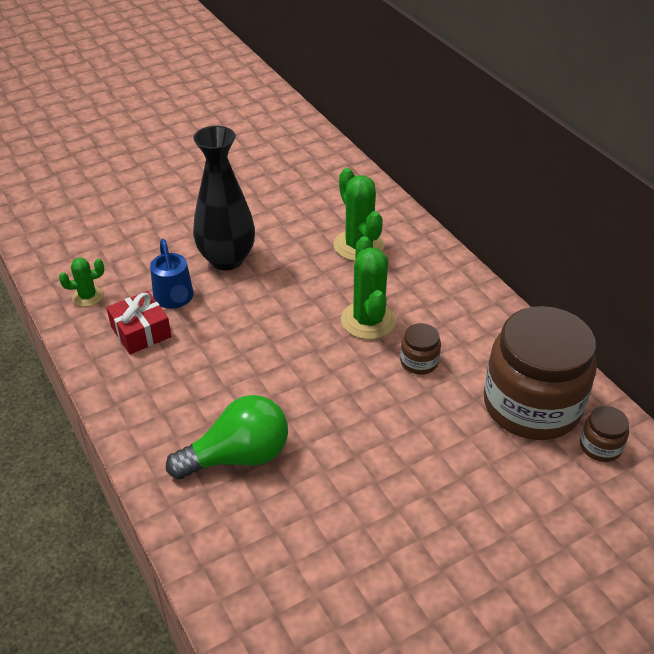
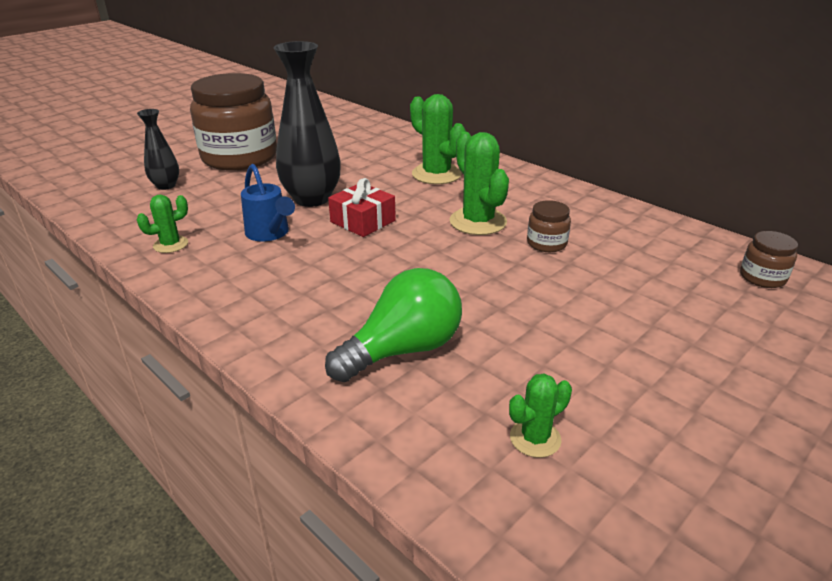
camera: 15 degrees left, 10 degrees down
(101, 216) = (166, 185): none -> black vase
(141, 332) = (242, 263): red gift -> red gift (363, 221)
(301, 563) = (535, 438): none -> green cactus
(531, 405) = (675, 258): brown jar -> brown jar (239, 157)

